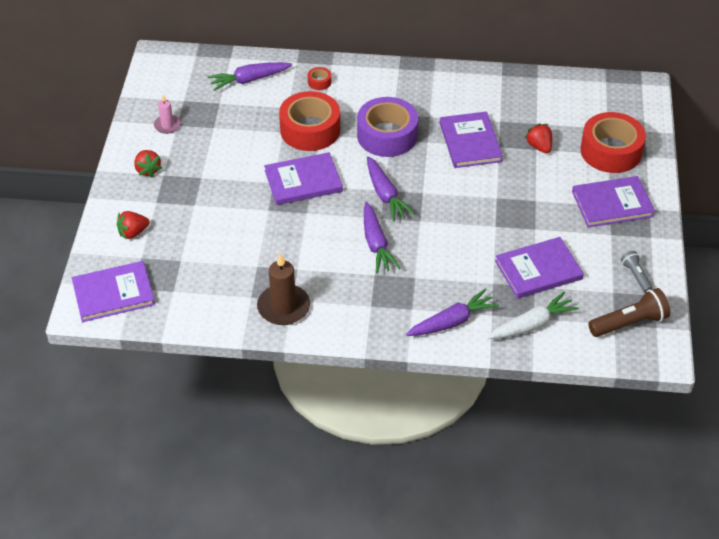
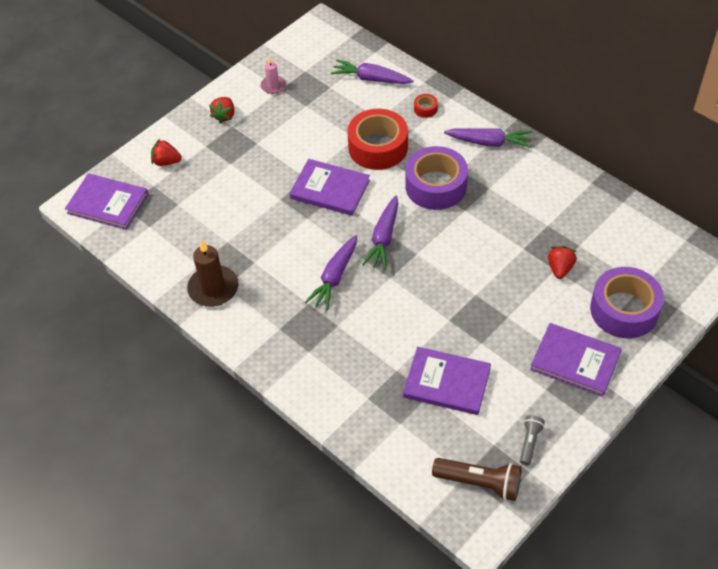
camera: 40 degrees right, 5 degrees up
(452, 321) = (329, 383): purple carrot -> purple carrot (489, 142)
(470, 142) = (501, 230): purple book -> none
(532, 324) = (393, 428): white carrot -> none
(611, 151) = (624, 310): red tape -> purple tape

